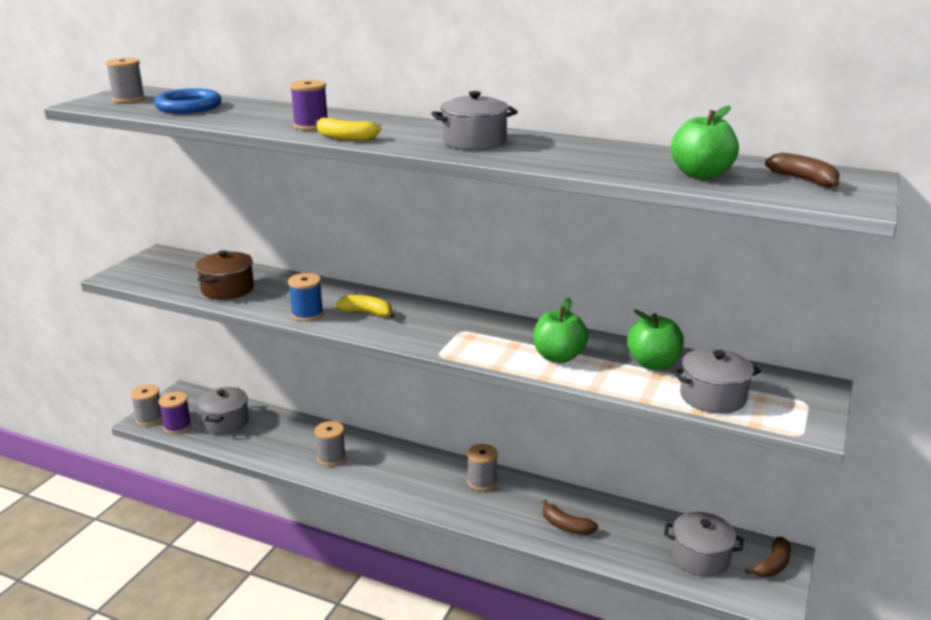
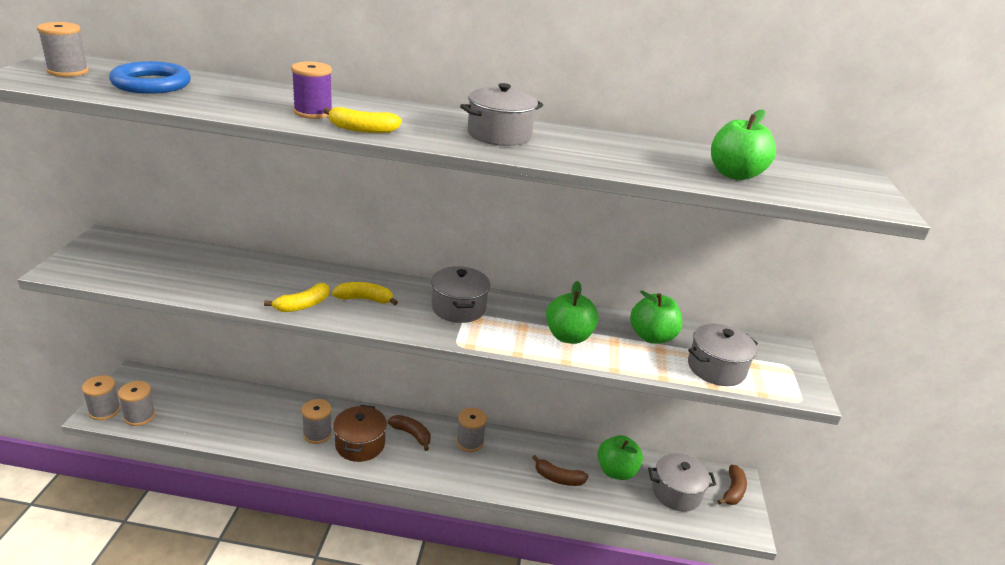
camera: 20 degrees left, 5 degrees up
(177, 426) = (139, 416): purple spool -> grey spool
(225, 422) = (192, 405): grey pot -> grey pot (458, 308)
(227, 289) = (202, 279): brown pot -> brown pot (360, 444)
(307, 314) = (303, 305): blue spool -> yellow banana
(635, 528) = (616, 471): none -> green apple
(804, 180) = (820, 179): brown banana -> brown banana (411, 434)

